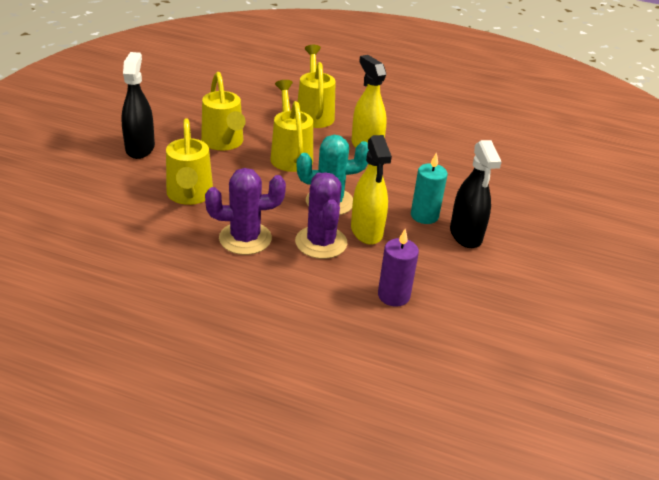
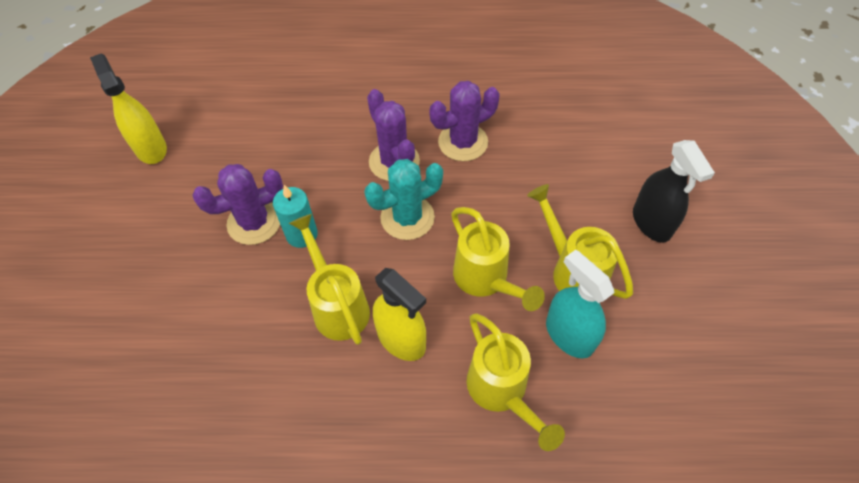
camera: 165 degrees right, 20 degrees up
(189, 196) = (546, 174): yellow watering can -> yellow watering can (337, 305)
(254, 121) = (569, 335): none -> turquoise spray bottle
(366, 231) = (356, 191): yellow spray bottle -> yellow spray bottle (151, 148)
(393, 295) = (312, 128): purple candle -> none
(465, 235) = (254, 222): black spray bottle -> purple cactus

